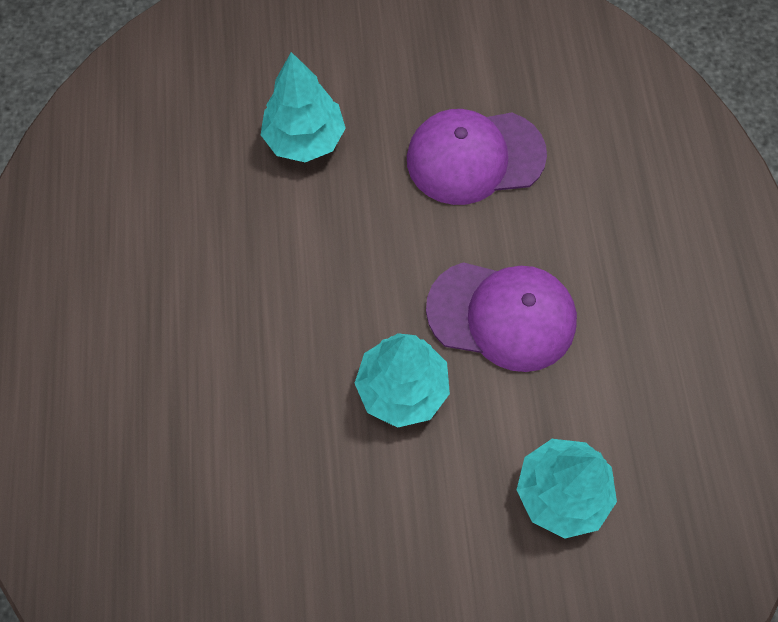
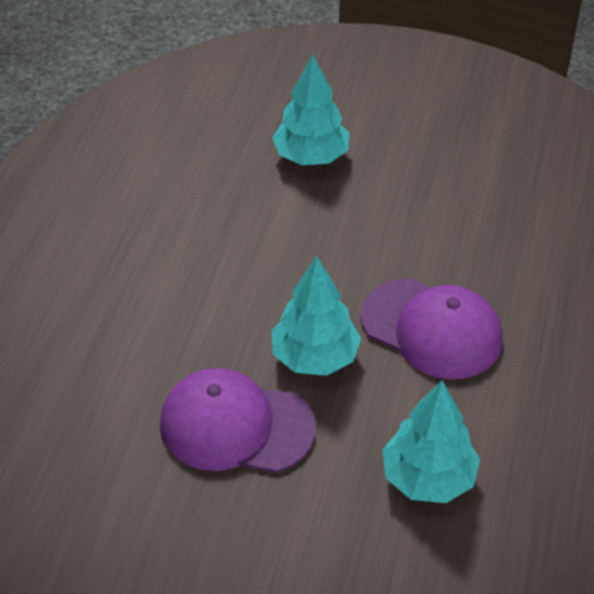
camera: 20 degrees right, 20 degrees down
(474, 157) = (459, 207): purple cap -> purple cap (236, 426)

